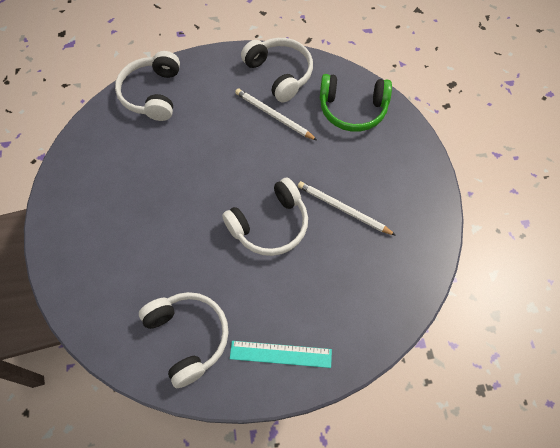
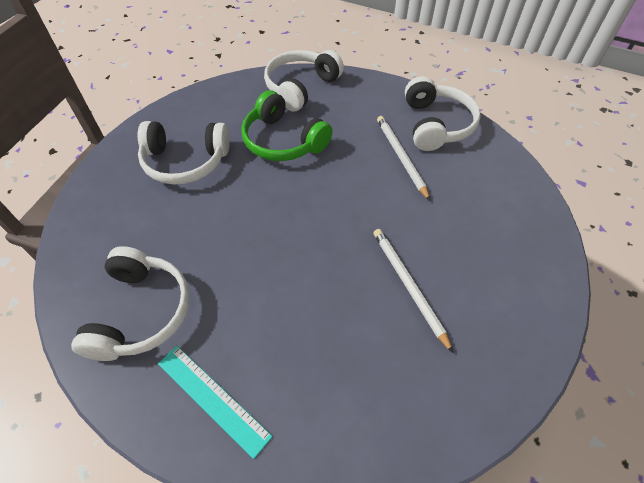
camera: 35 degrees right, 10 degrees down
(270, 225) = (314, 254): white headphones -> white headphones (185, 162)
(352, 109) = (494, 193): green headphones -> green headphones (283, 141)

